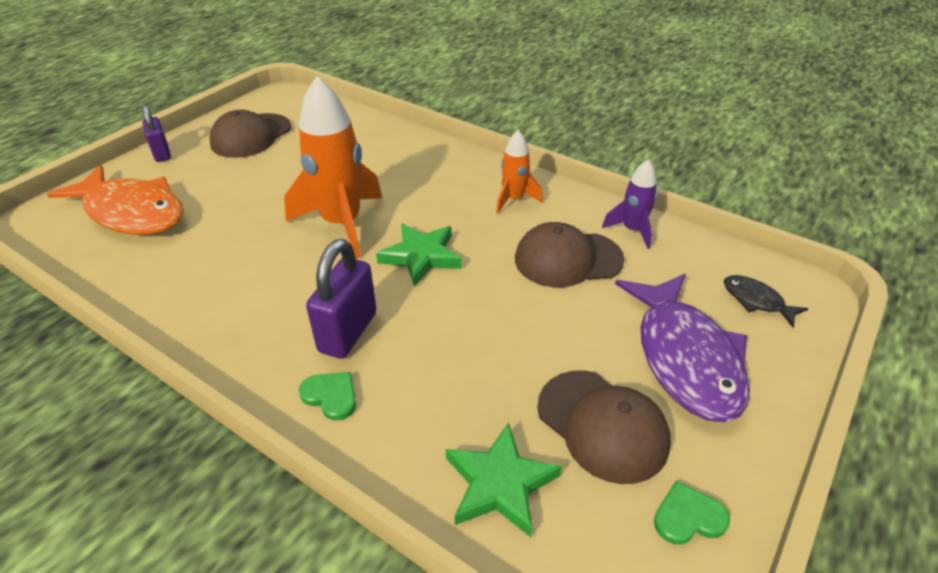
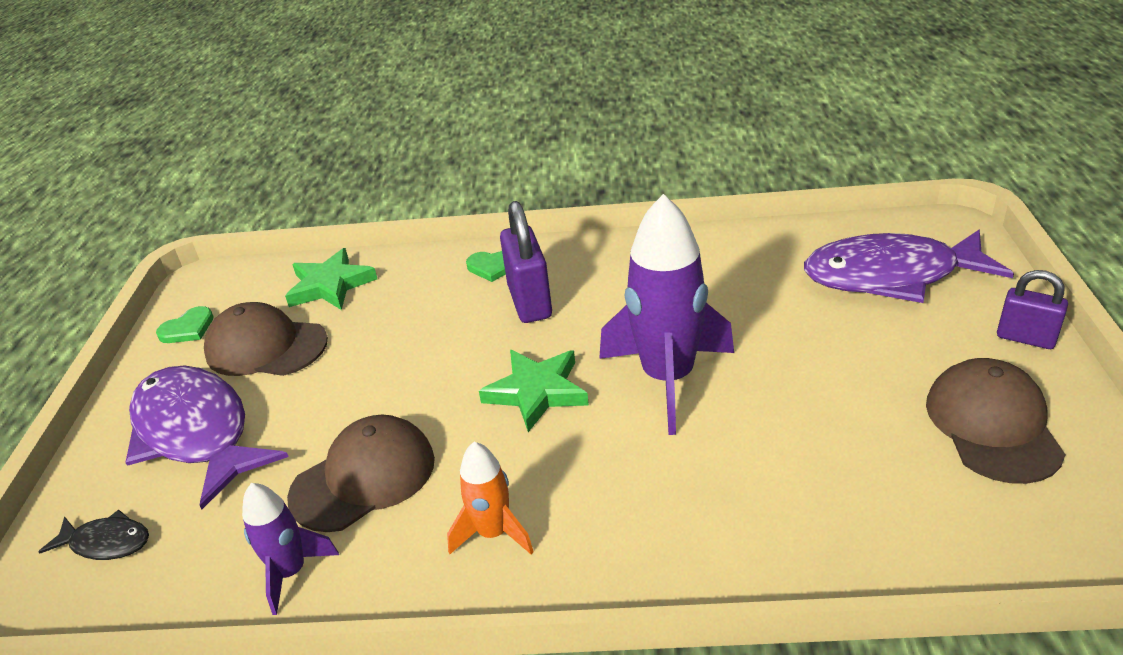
camera: 150 degrees right, 5 degrees down
(132, 212) = (891, 276): orange fish -> purple fish
(342, 224) = (668, 379): orange rocket -> purple rocket

